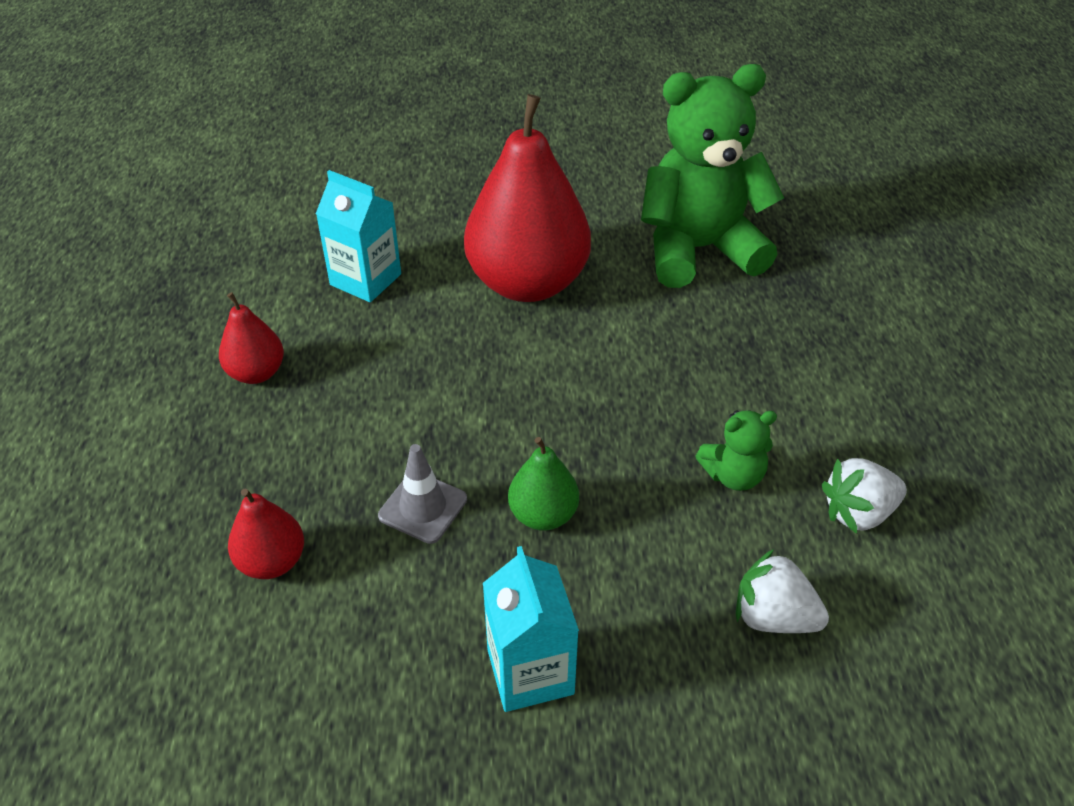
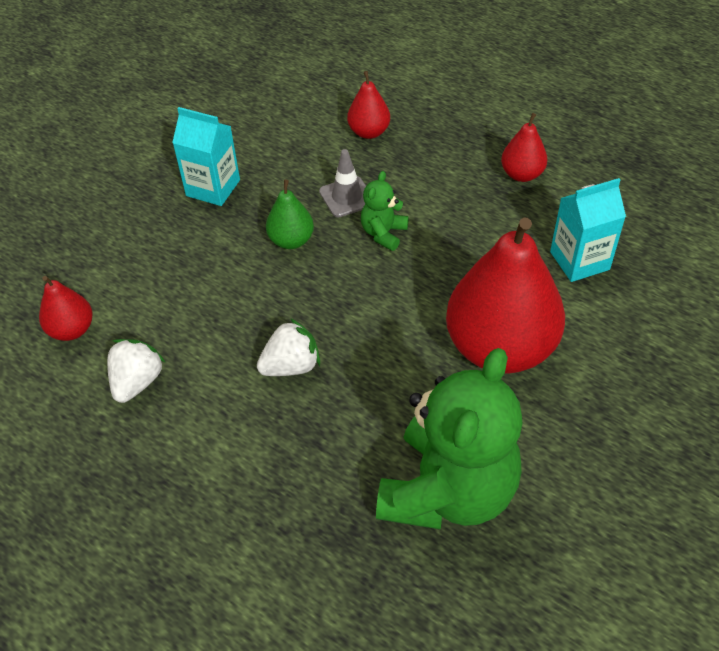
camera: 130 degrees right, 5 degrees up
(733, 475) = (225, 341): green teddy bear -> green teddy bear (383, 233)
(773, 617) = (132, 292): white strawberry -> white strawberry (291, 366)
(883, 634) = (72, 330): none -> red pear

